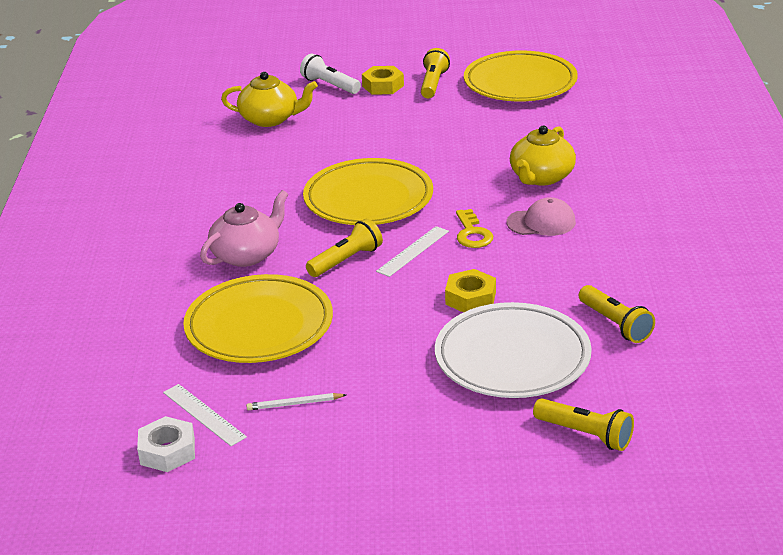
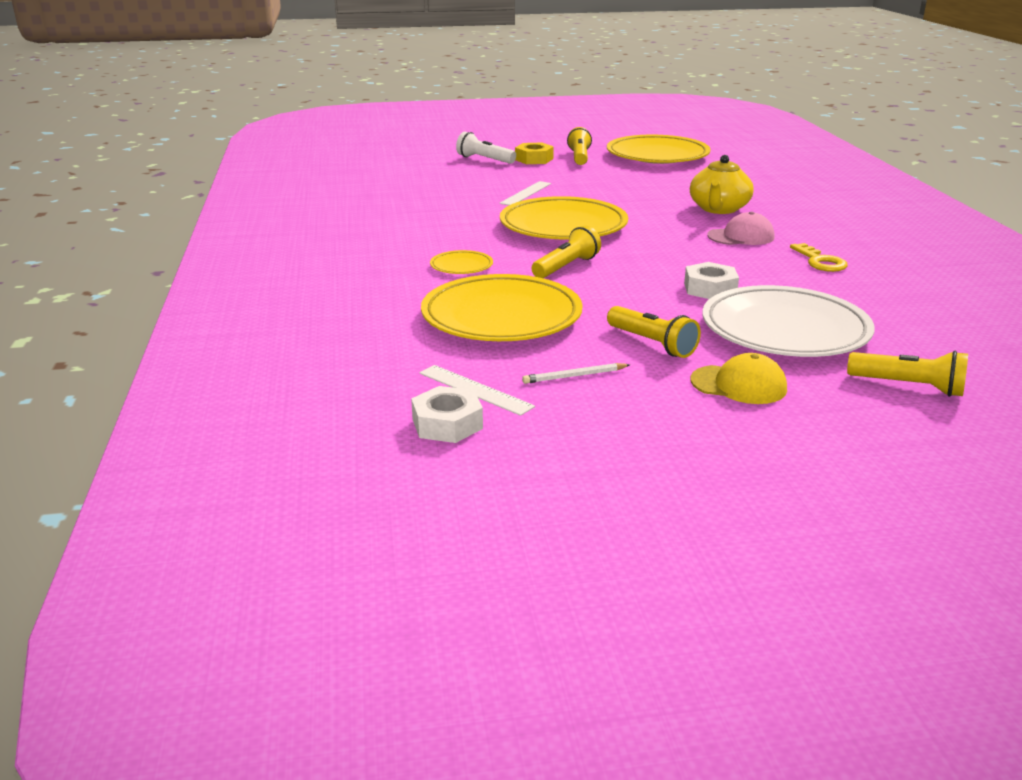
camera: 10 degrees left, 5 degrees down
(247, 255) = (461, 266): pink teapot -> yellow plate
(270, 119) = (439, 180): yellow teapot -> none
(413, 251) = (629, 258): white ruler -> white ruler (526, 193)
(433, 423) = (738, 385): none -> yellow cap
(470, 298) = (710, 289): yellow nut -> white nut
(472, 233) = (680, 245): yellow key -> yellow key (820, 261)
(615, 324) = (868, 302): yellow flashlight -> yellow flashlight (652, 343)

